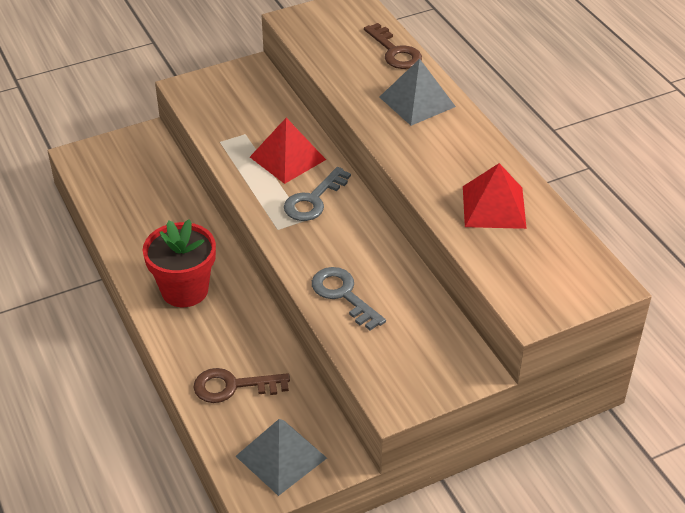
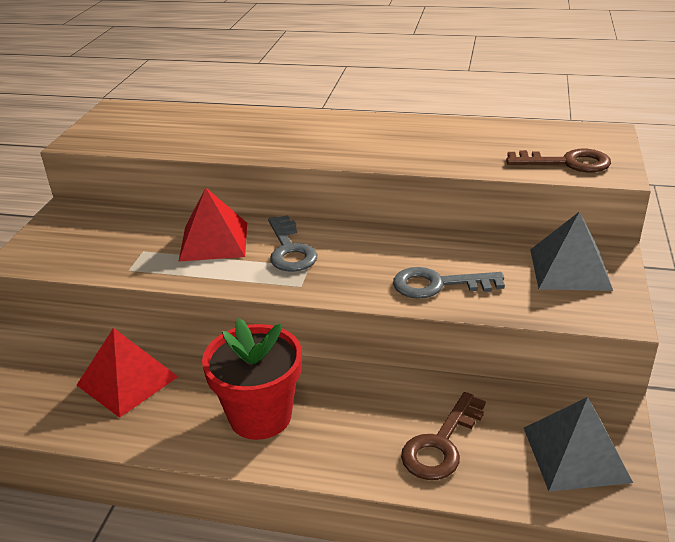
camera: 50 degrees left, 10 degrees down
(395, 51) = (207, 115): brown key -> brown key (566, 163)
(417, 102) = (284, 128): grey pyramid -> grey pyramid (570, 269)
(494, 207) = (461, 143): red pyramid -> red pyramid (127, 380)

